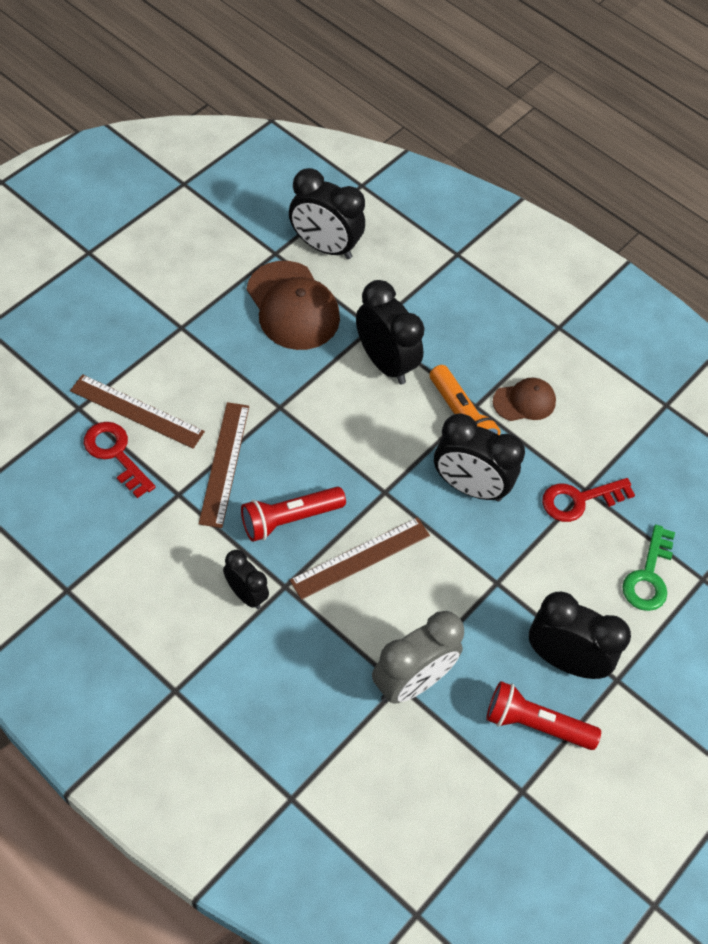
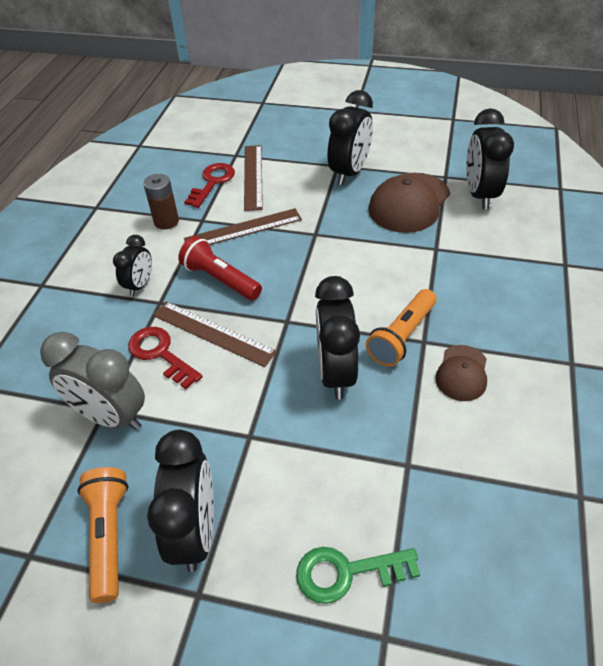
camera: 70 degrees right, 10 degrees down
(154, 528) = (166, 221): none -> brown battery
(385, 363) = (410, 269): black clock -> black clock (349, 173)
(524, 401) = (462, 373): brown cap -> brown cap turned 60 degrees clockwise
(535, 724) = (109, 536): red flashlight -> orange flashlight
(579, 500) = (391, 465): red key -> red key (160, 354)

